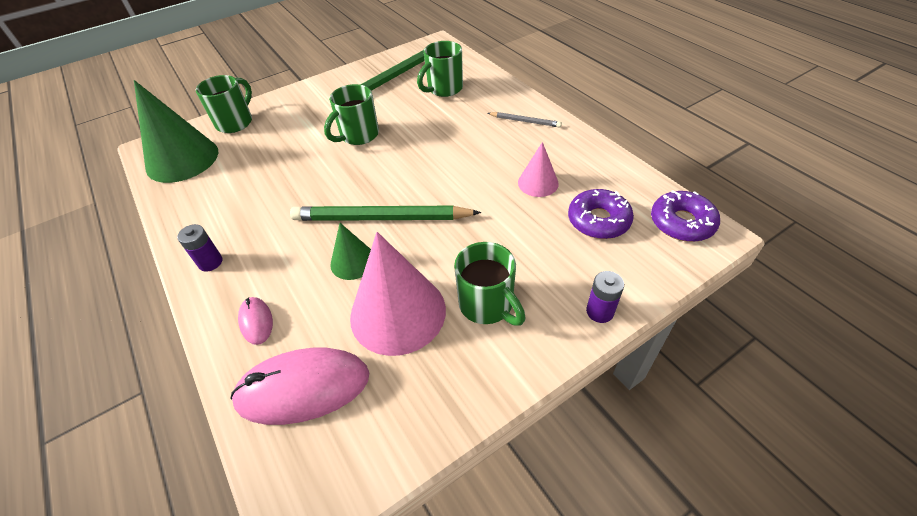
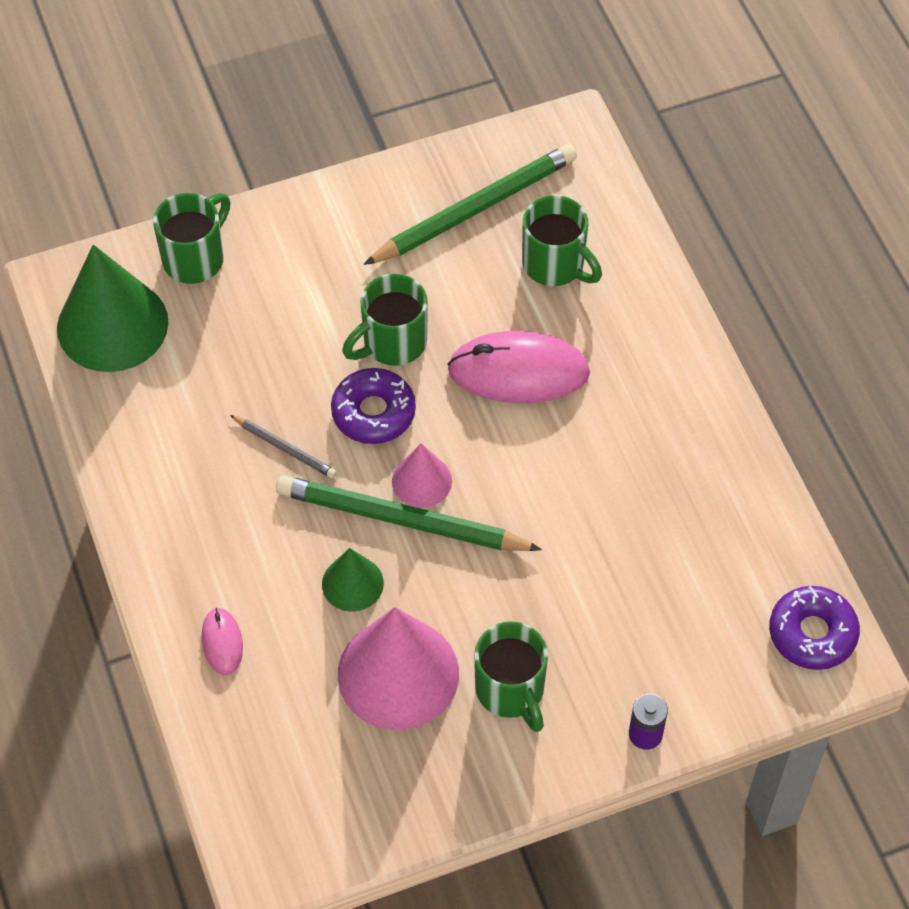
camera: 10 degrees right, 10 degrees up
(210, 262) = (162, 537): purple battery -> none
(303, 388) = (273, 742): pink mouse -> pink mouse (518, 371)
(444, 89) = (555, 265): green mug -> green mug turned 105 degrees counterclockwise
(525, 121) = (666, 380): grey pencil -> grey pencil (285, 448)
(538, 183) = (641, 512): pink cone -> pink cone (422, 481)
(598, 220) = (701, 601): purple donut -> purple donut (373, 413)

